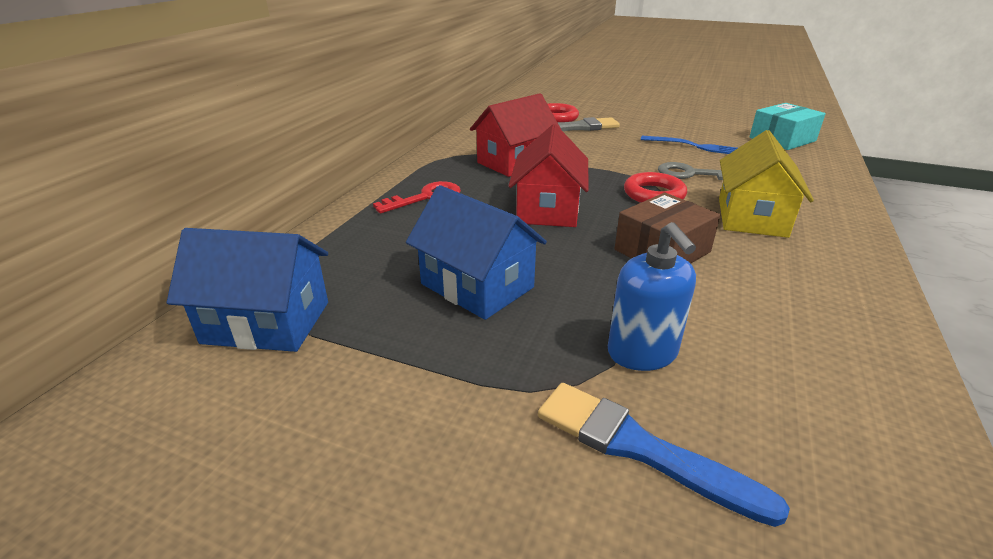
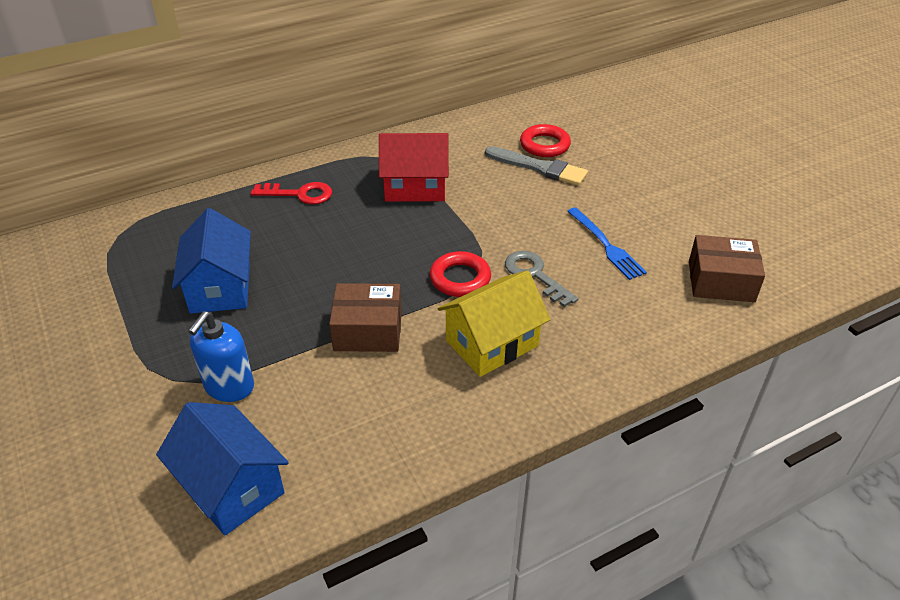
camera: 40 degrees right, 10 degrees up
(267, 322) = (99, 250): blue house -> blue house (231, 487)
(548, 209) = (359, 249): red house -> none
(640, 448) = (144, 428): blue brush -> none
(782, 139) = (721, 281): turquoise box -> brown box

